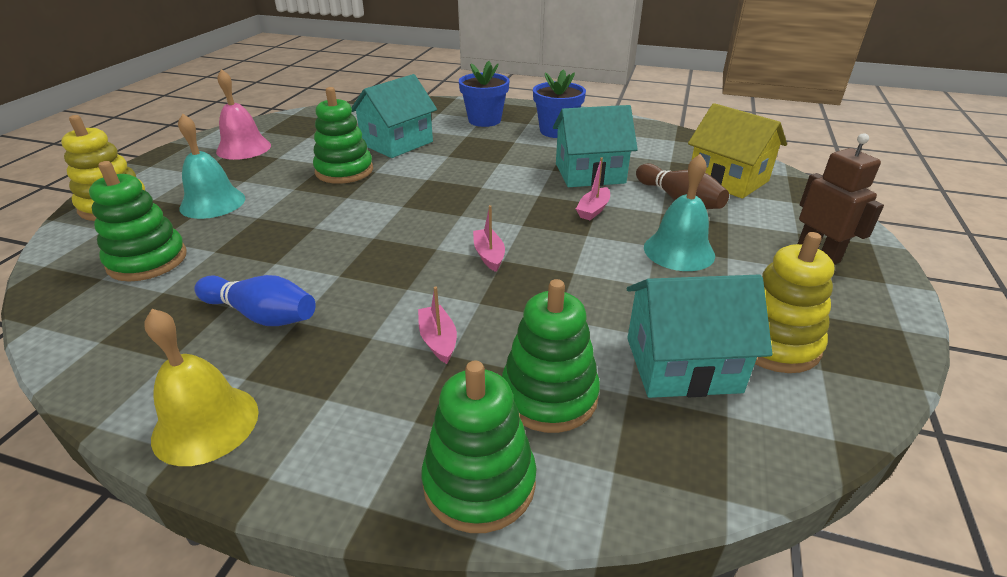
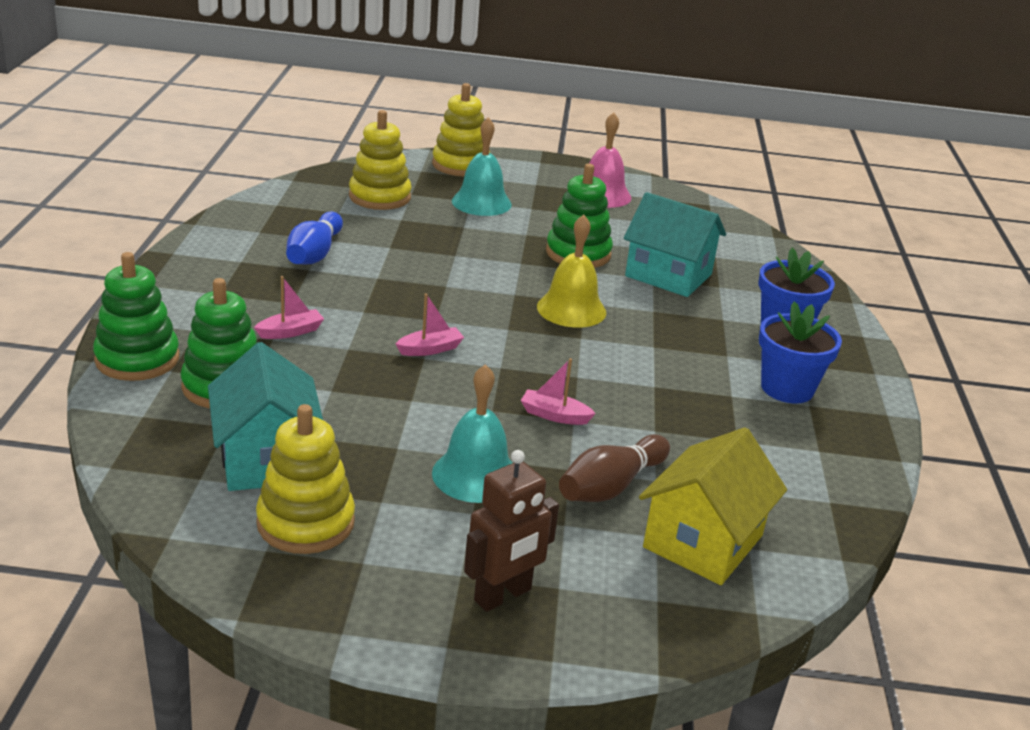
camera: 75 degrees right, 5 degrees down
(147, 260) = (379, 197): green stacking toy -> yellow stacking toy
(206, 424) = (196, 256): yellow bell -> yellow bell (571, 309)
(590, 173) = (657, 415): turquoise house -> none

